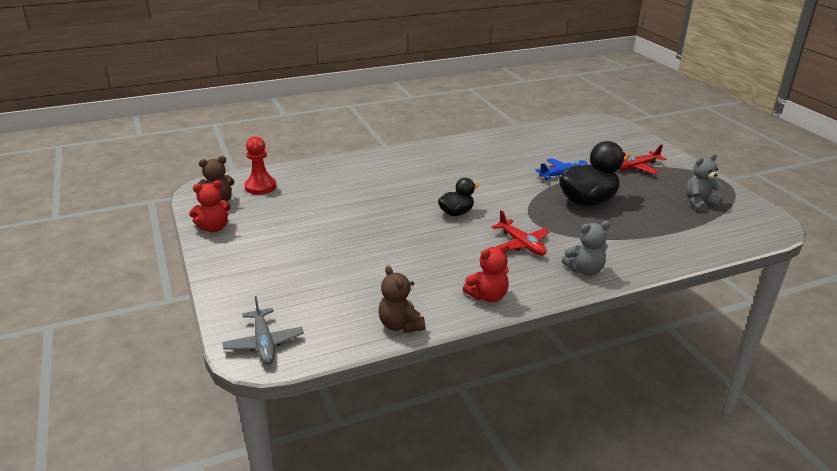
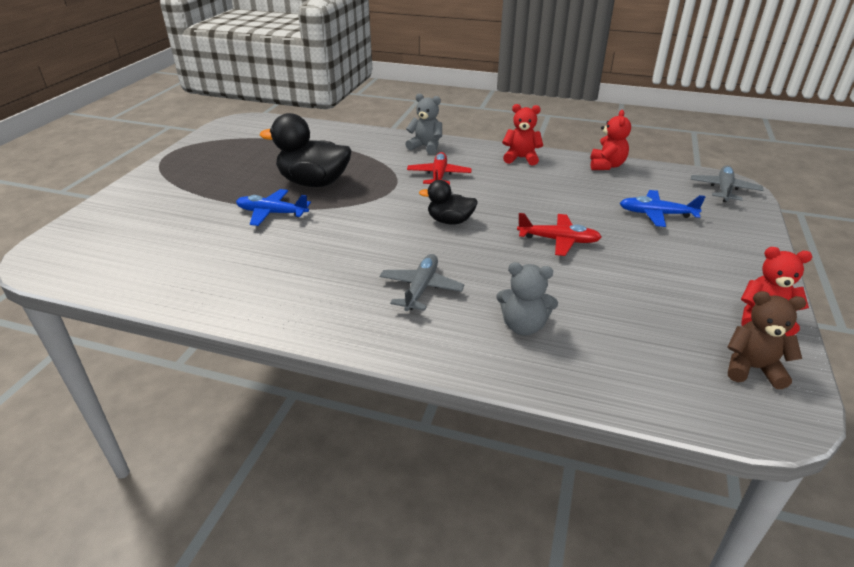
camera: 140 degrees left, 5 degrees up
(260, 187) = (670, 371): red pawn -> none
(315, 281) = (656, 214): none -> blue plane
(400, 325) = (606, 165): brown teddy bear -> red teddy bear
(416, 174) = (421, 288): none -> grey plane
(637, 167) = (190, 191): red plane -> red plane (558, 240)
(699, 203) = (239, 148): grey teddy bear -> grey teddy bear (523, 326)

